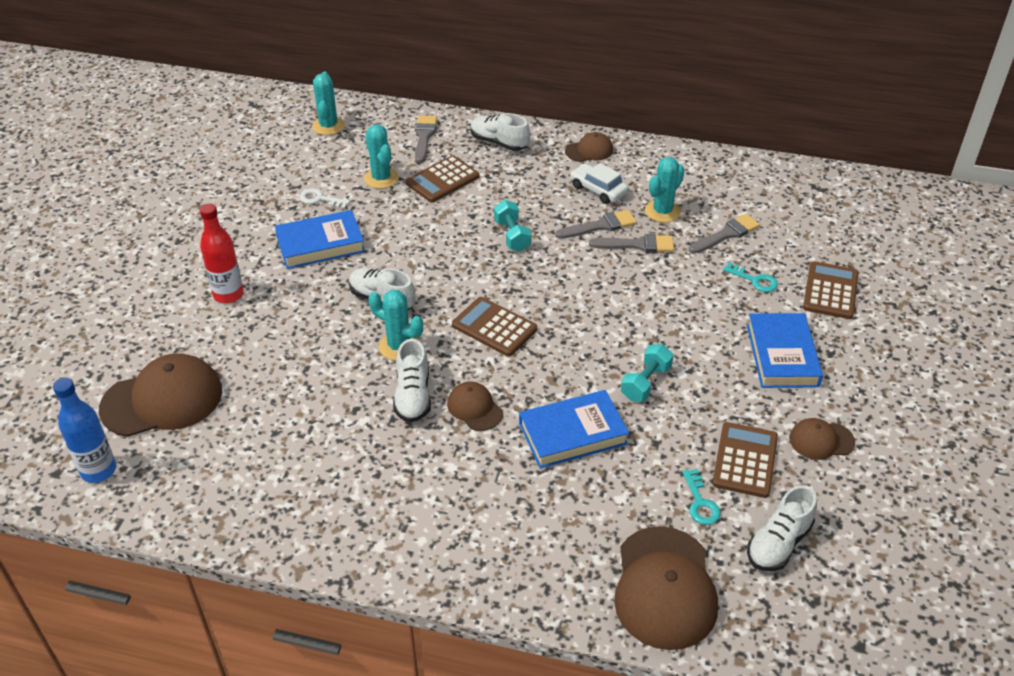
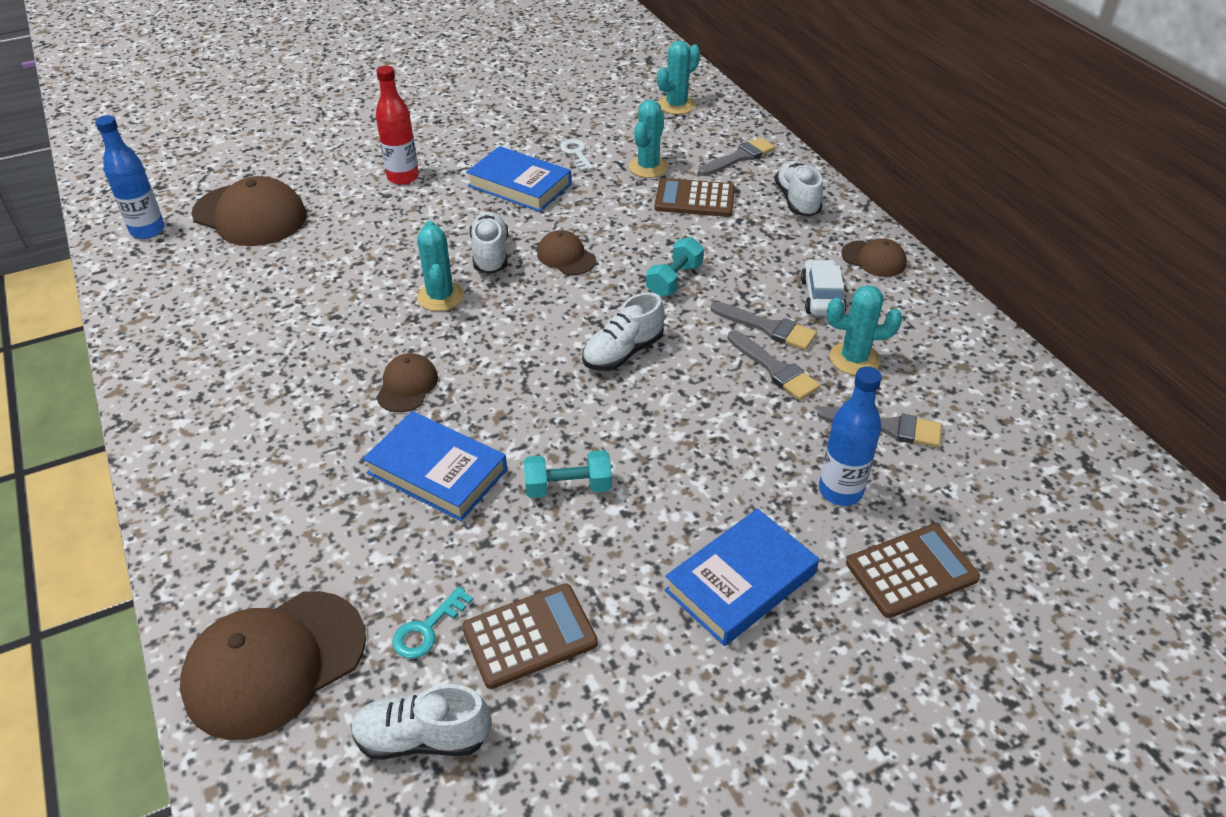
camera: 50 degrees right, 0 degrees up
(413, 396) = (384, 340): white shoe -> white shoe (623, 352)
(494, 327) = (531, 339): brown calculator -> none
(754, 280) = (840, 491): turquoise key -> blue bottle
(821, 440) = (633, 695): brown cap -> brown cap (566, 257)

